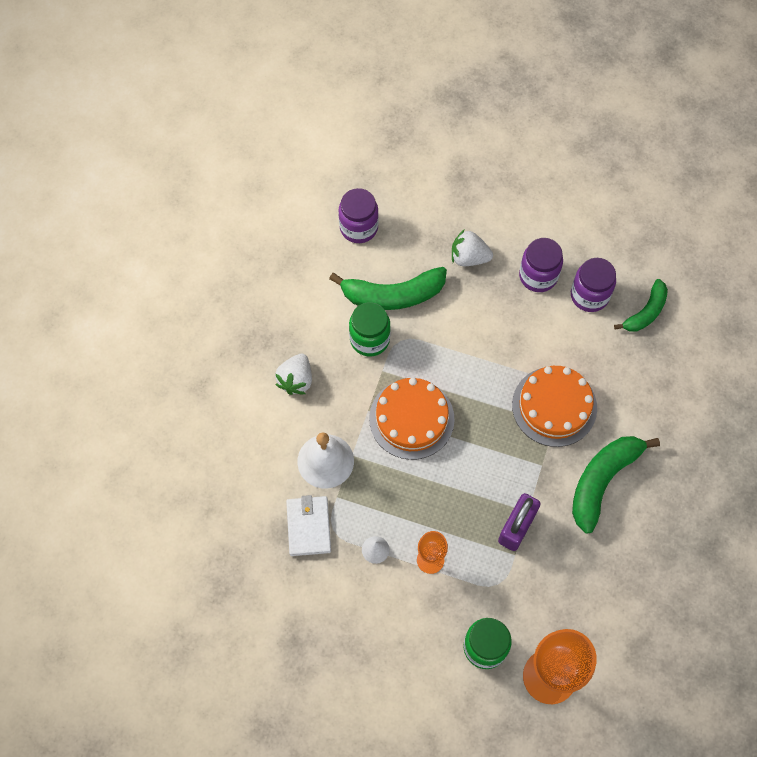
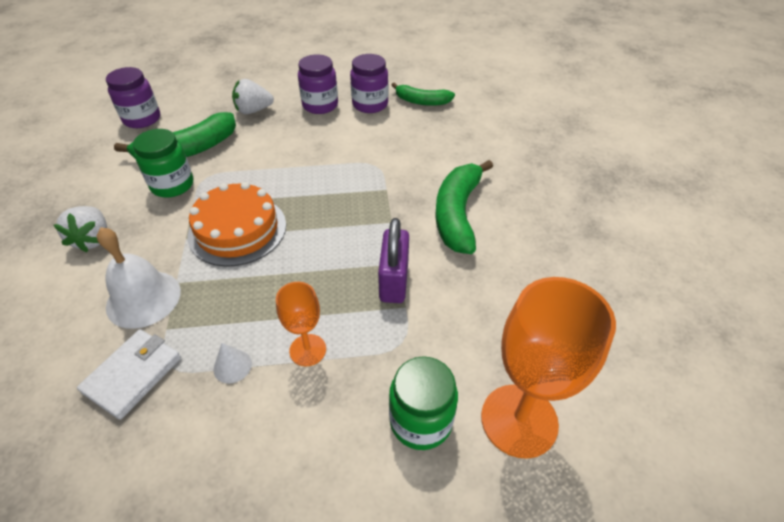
camera: 25 degrees left, 20 degrees down
(308, 526) = (133, 374): white wallet -> white wallet turned 60 degrees clockwise
(554, 406) = (379, 177): orange cake -> none
(645, 312) = (422, 101): green banana -> green banana turned 90 degrees clockwise

